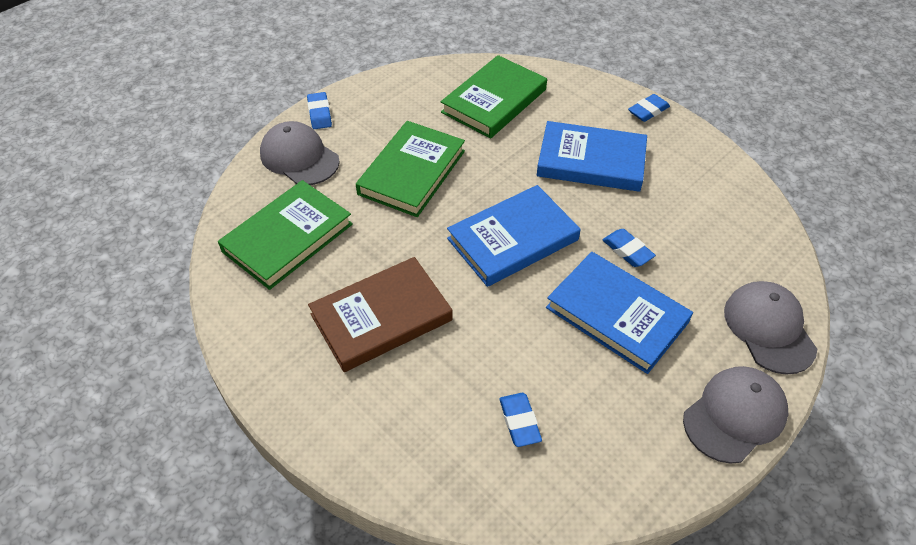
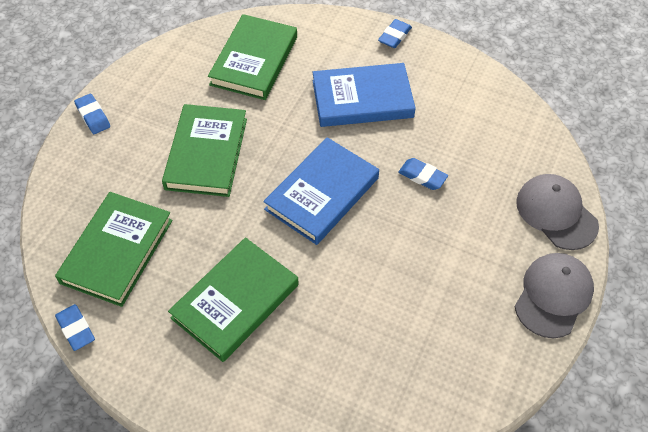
camera: 20 degrees left, 5 degrees up
(299, 157) = (93, 167): grey cap -> none
(381, 317) = (235, 301): brown book -> green book
(519, 421) = (388, 357): blue eraser -> blue eraser (76, 329)
(616, 315) = (433, 238): blue book -> none

